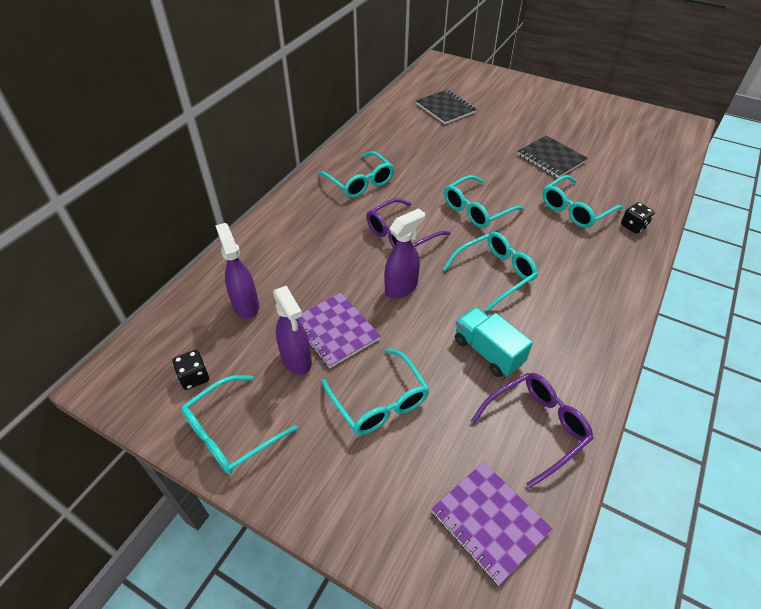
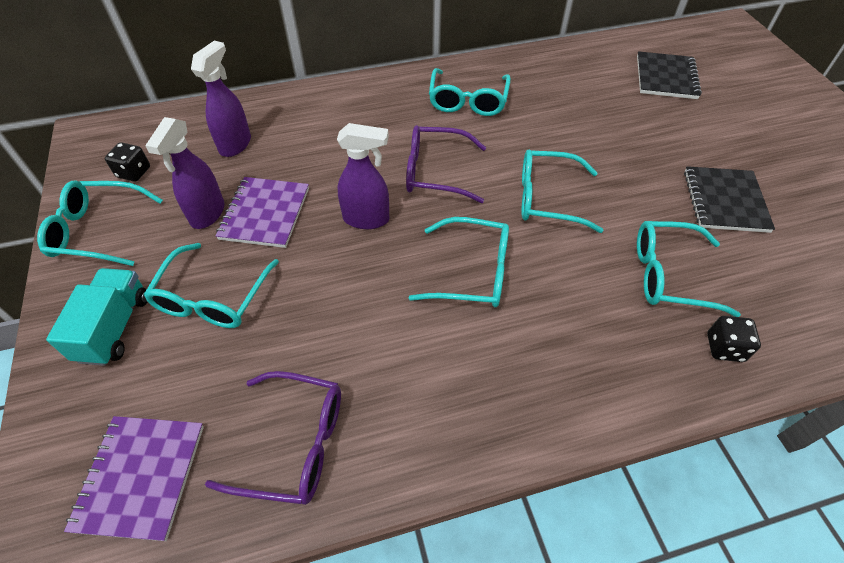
camera: 45 degrees right, 5 degrees up
(487, 351) = (356, 337): turquoise truck -> turquoise truck (114, 327)

